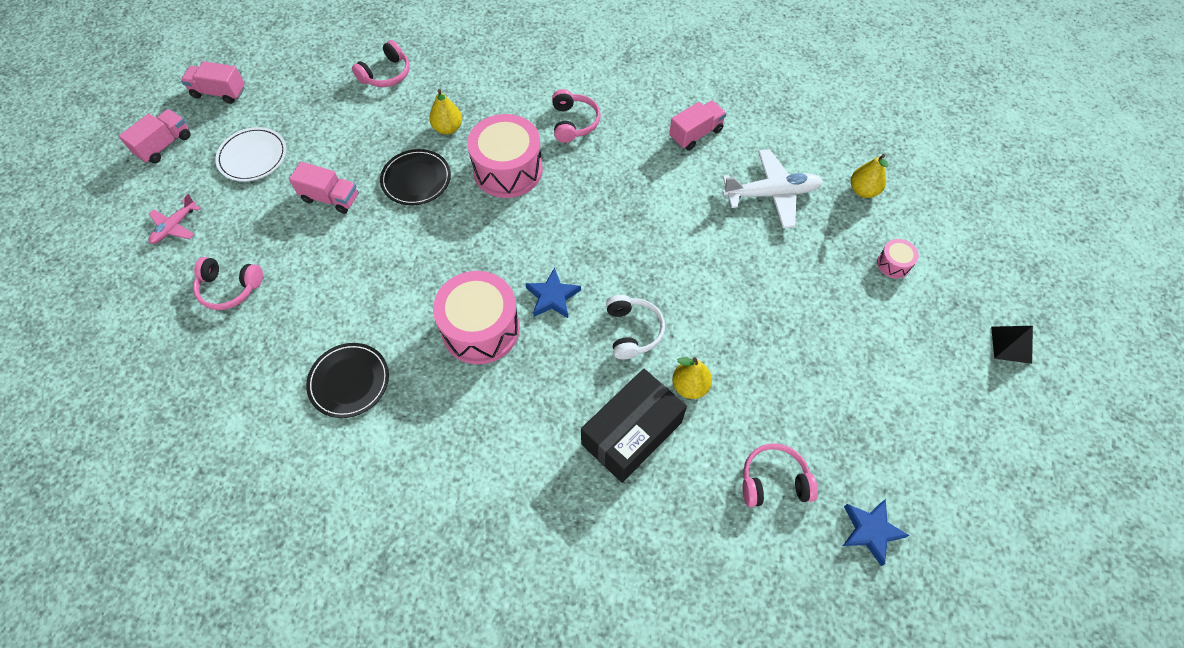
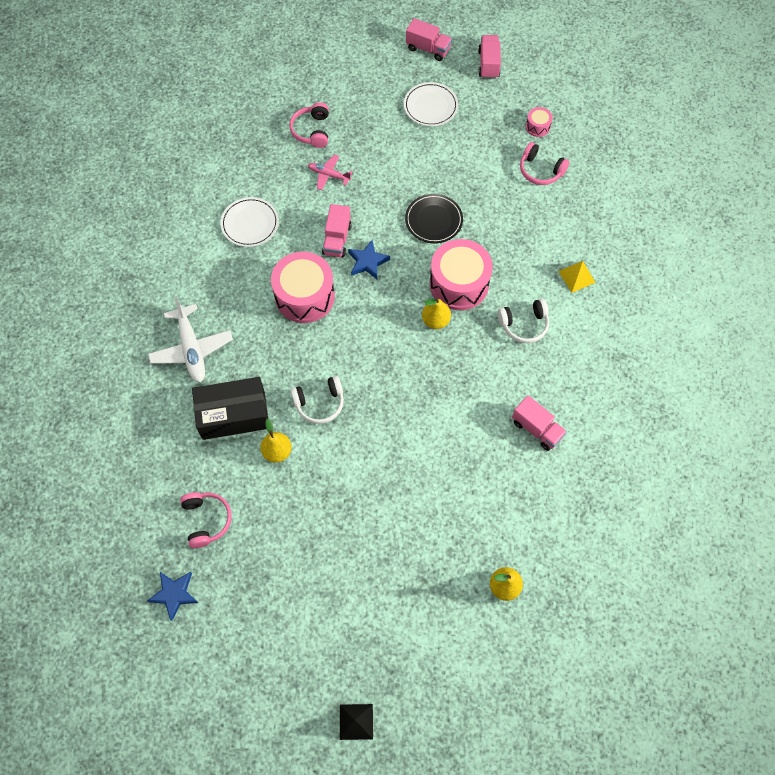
camera: 80 degrees right, 5 degrees up
(175, 226) = (357, 81): pink plane -> pink plane (329, 175)
(330, 198) = (403, 168): pink truck -> pink truck (337, 239)
(349, 381) = (250, 223): black plate -> white plate
(448, 128) = (492, 230): yellow pear -> yellow pear (435, 320)
(528, 70) = (576, 276): none -> yellow pyramid
(552, 297) = (341, 340): blue star -> blue star (367, 262)
(574, 122) = (524, 325): pink headphones -> white headphones
(631, 433) = (233, 414): black box -> black box turned 45 degrees counterclockwise
(772, 194) = (481, 502): white plane -> white plane (192, 349)
(893, 264) = (424, 615): pink drum -> pink drum (537, 127)

